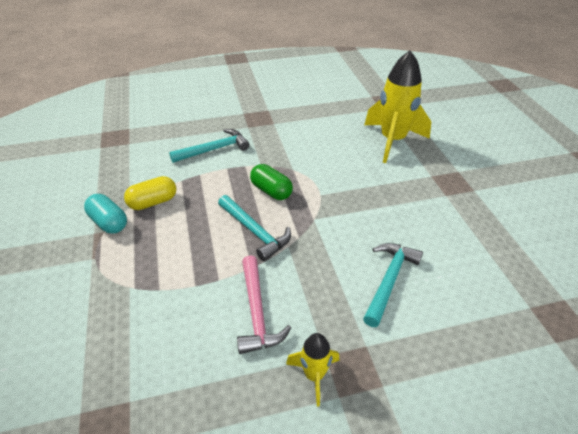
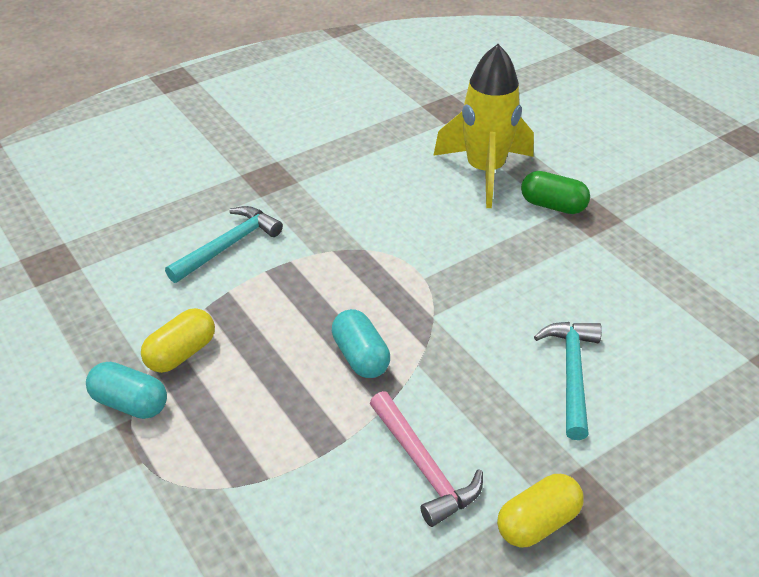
camera: 20 degrees left, 0 degrees up
(255, 231) = (360, 356): turquoise hammer -> turquoise capsule
(271, 191) = (351, 290): green capsule -> green capsule (553, 205)
(314, 375) = (537, 522): yellow rocket -> yellow capsule

